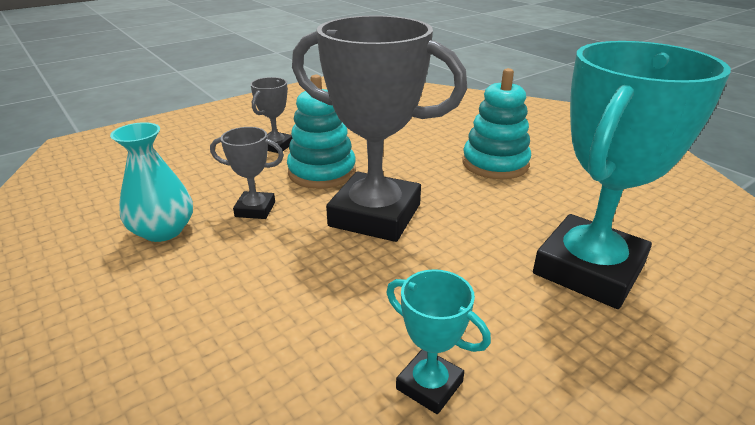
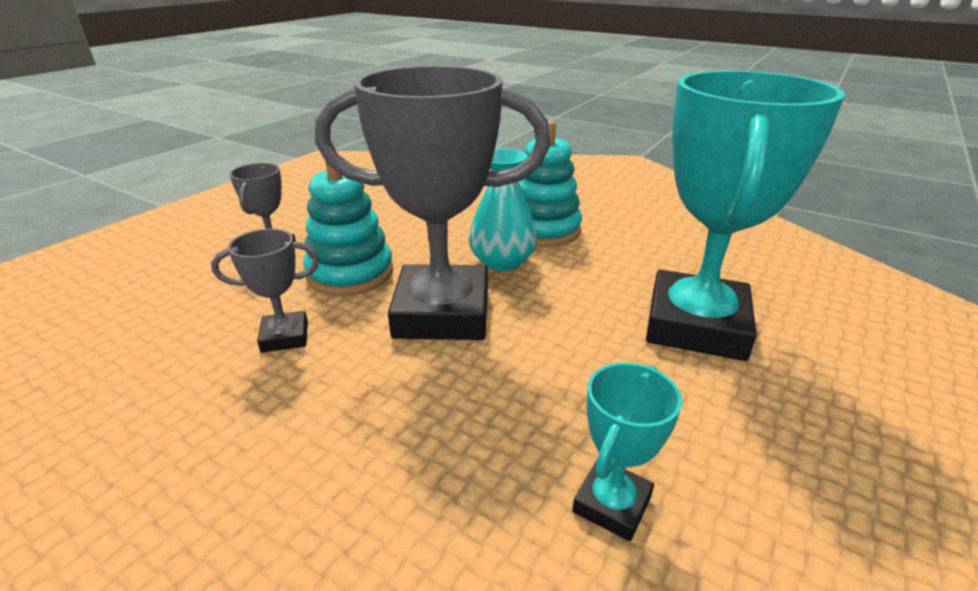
camera: 20 degrees left, 0 degrees up
(163, 231) = (162, 394): turquoise vase -> turquoise vase (502, 261)
(429, 385) = (612, 504): turquoise trophy -> turquoise trophy turned 75 degrees counterclockwise

